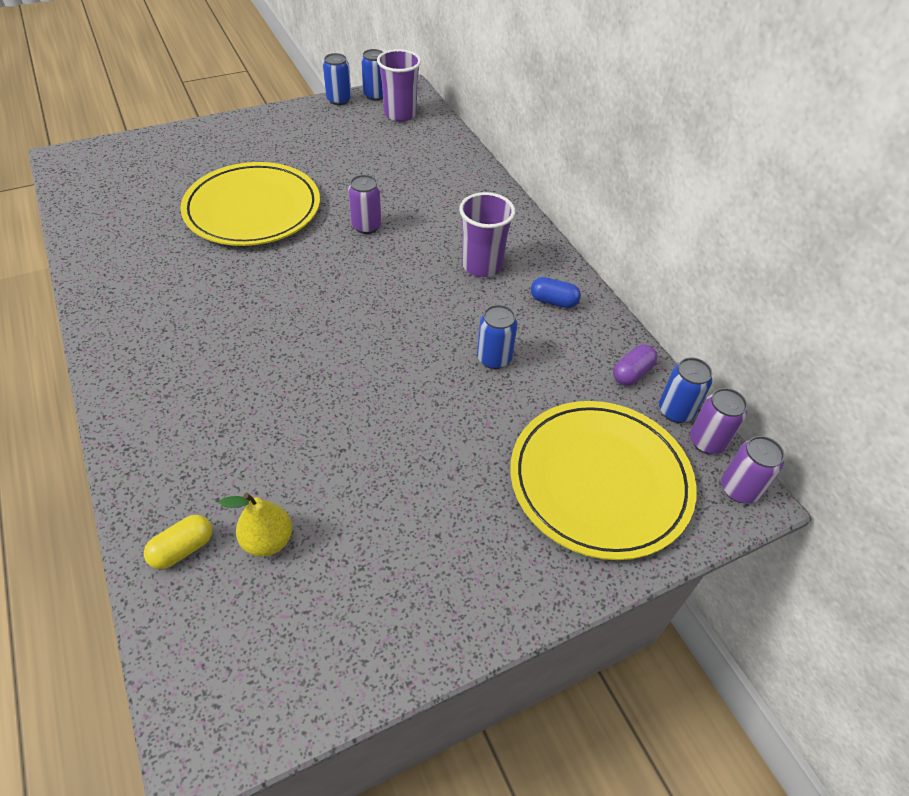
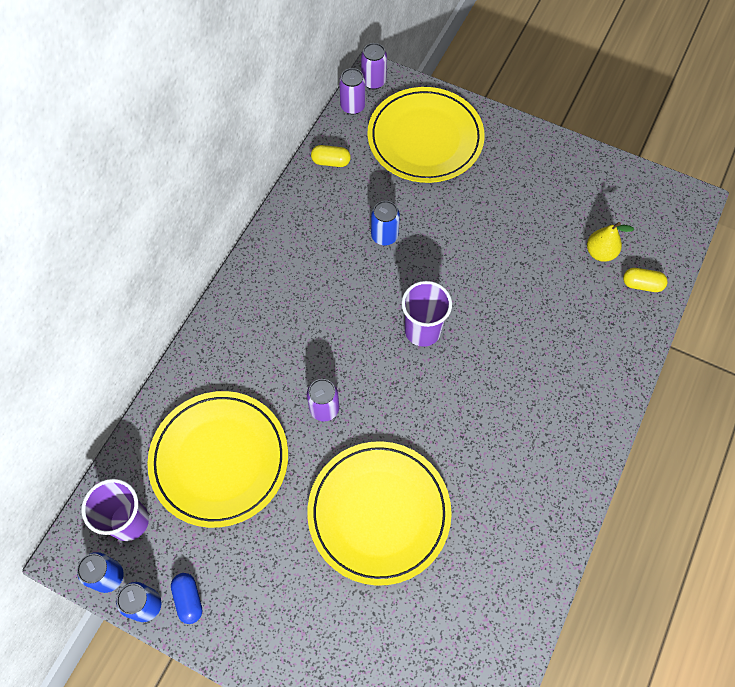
camera: 125 degrees left, 15 degrees up
(393, 163) = (219, 459): none -> yellow plate
(482, 266) = (301, 299): purple cup -> purple cup (422, 331)
(553, 301) = (301, 235): blue capsule -> blue capsule (189, 599)
(631, 373) = (331, 162): purple capsule -> yellow capsule
(676, 411) = (342, 128): blue can -> none

